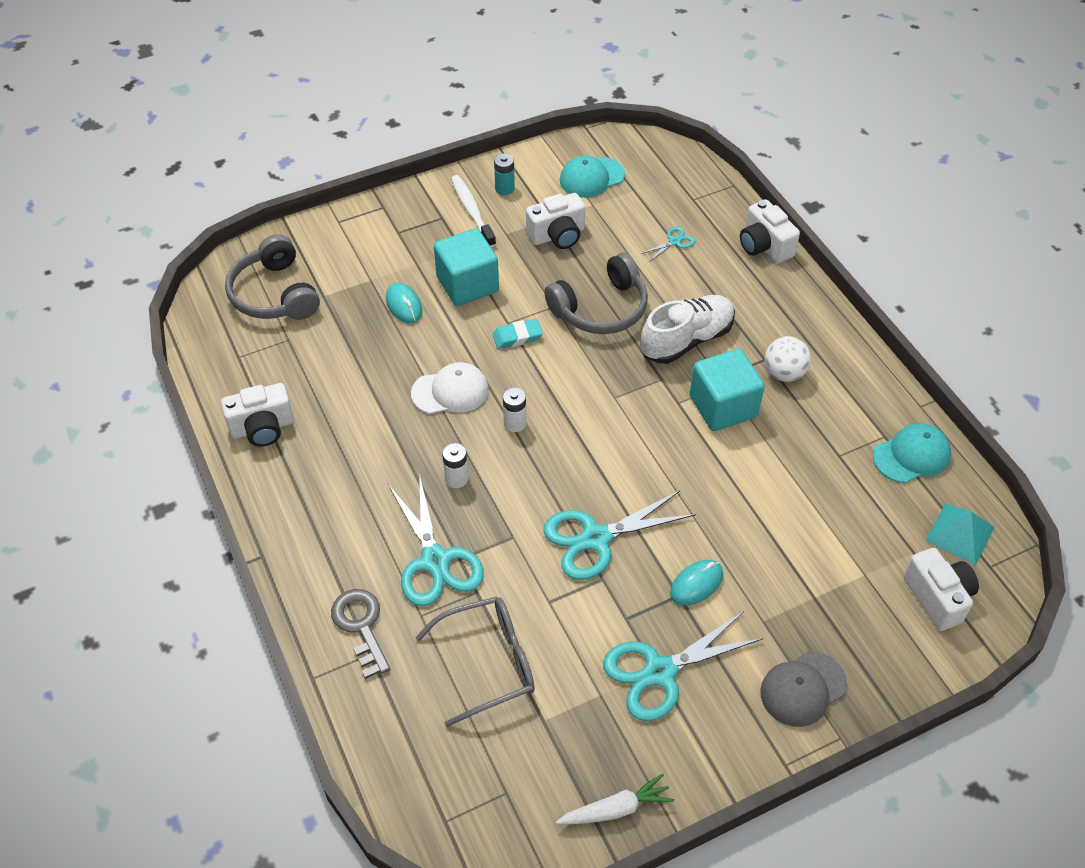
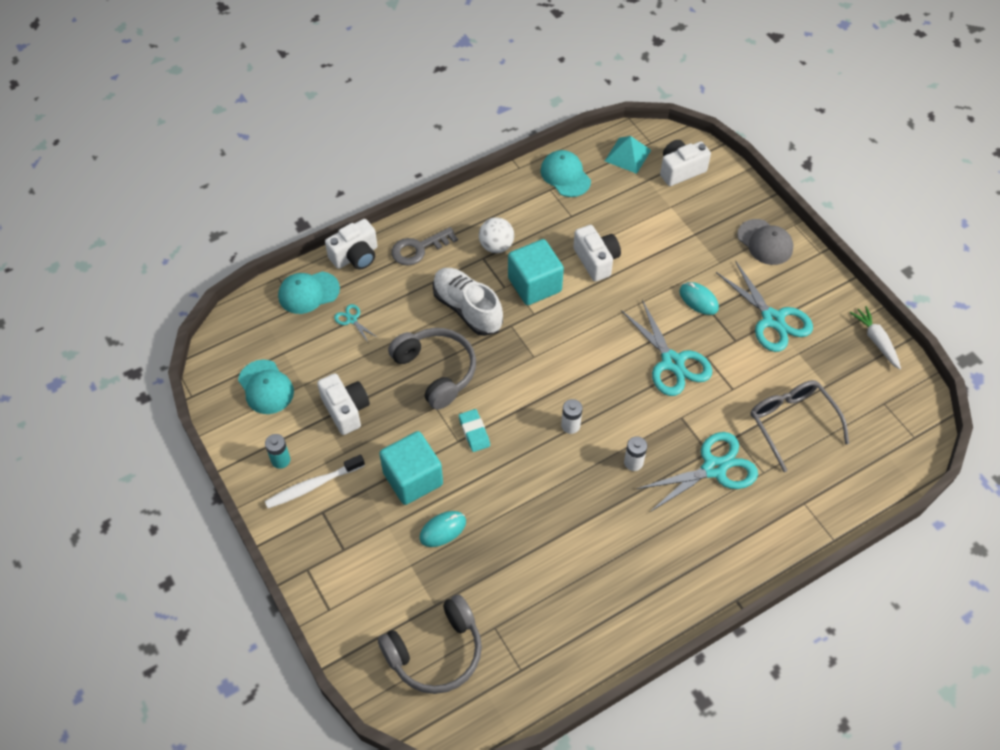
camera: 95 degrees left, 5 degrees up
(262, 428) = (603, 628): white camera -> white camera (596, 260)
(361, 626) = (783, 513): grey key -> grey key (419, 249)
(450, 391) = (542, 478): white cap -> none
(712, 208) = (308, 292): none -> turquoise cap

